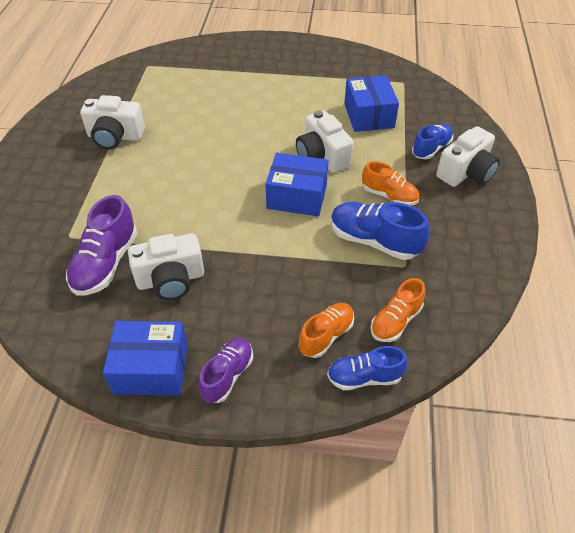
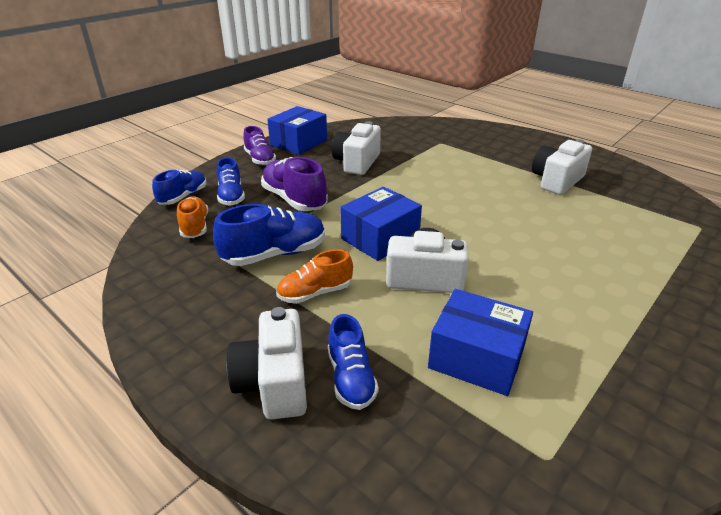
camera: 125 degrees right, 15 degrees down
(106, 263) = (399, 148): purple shoe -> purple shoe (294, 200)
(326, 335) = (231, 196): orange shoe -> blue shoe

